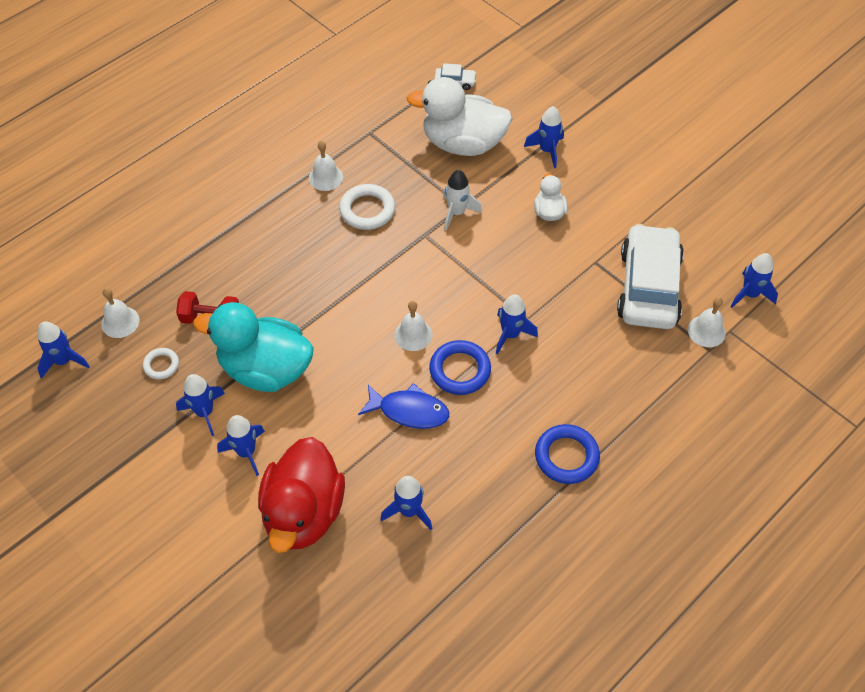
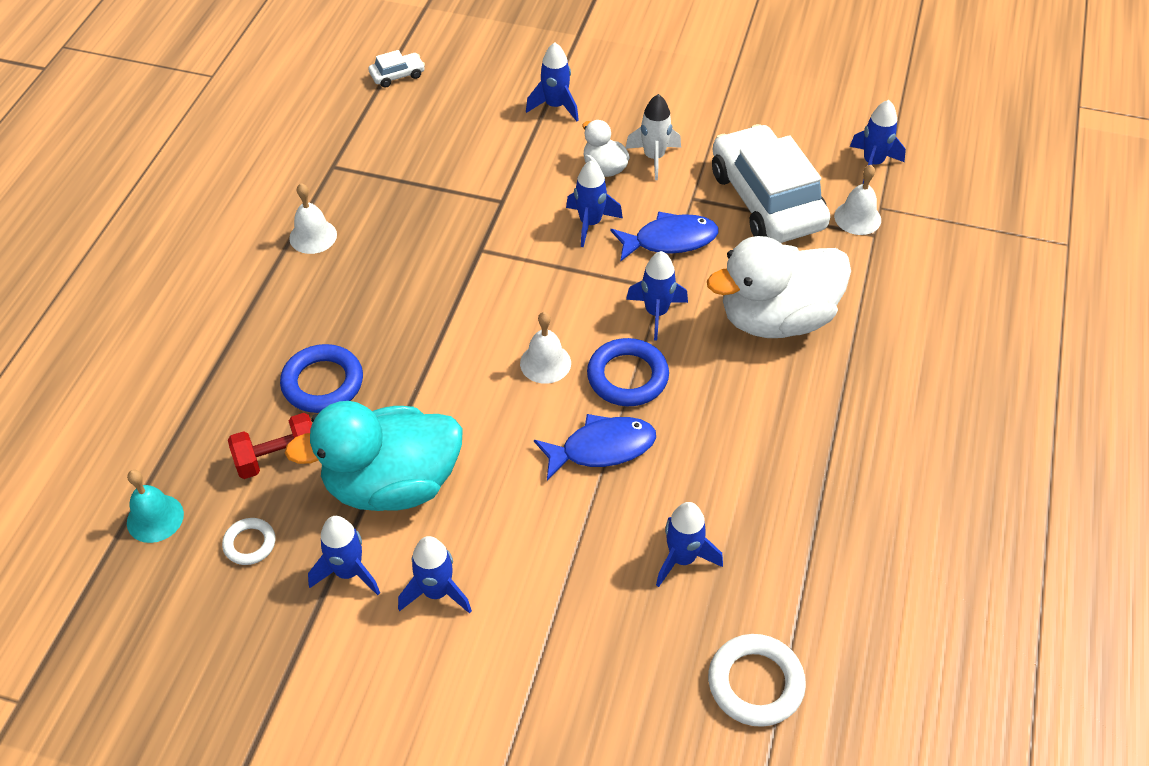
camera: 30 degrees left, 5 degrees down
(64, 361) = (106, 603): blue rocket -> blue rocket (590, 223)
(120, 322) = (155, 518): white bell -> turquoise bell
(303, 512) = (559, 625): red duck -> none
(367, 210) = (391, 251): white ring -> white ring (755, 683)
(457, 212) = (500, 211): white rocket -> white rocket (654, 158)
(463, 143) = (454, 135): white duck -> white duck (776, 318)
(557, 286) = (670, 240): none -> blue fish
(566, 456) = (811, 412): blue ring -> blue ring (323, 383)

